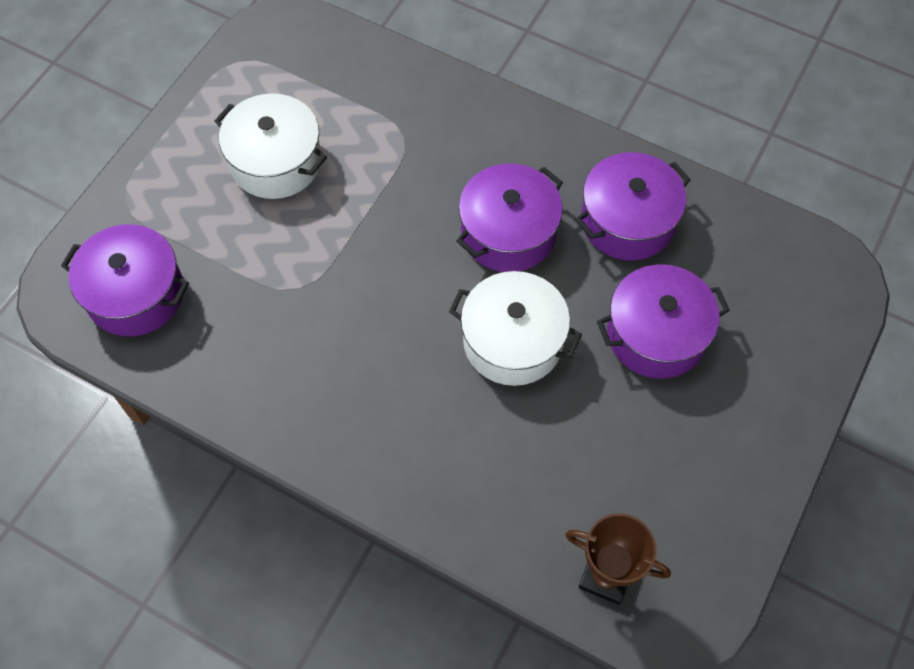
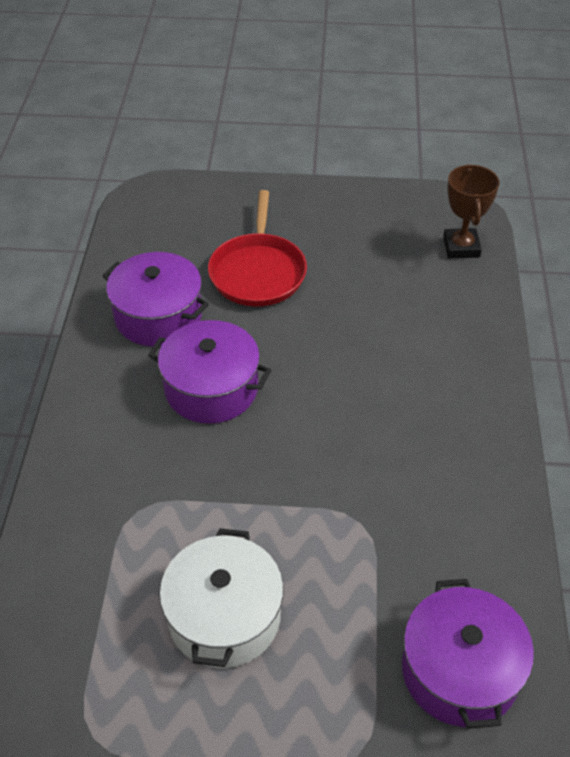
camera: 115 degrees left, 15 degrees down
(513, 341) = (317, 350): white pot -> none
(656, 335) = (258, 272): purple pot -> red pan

